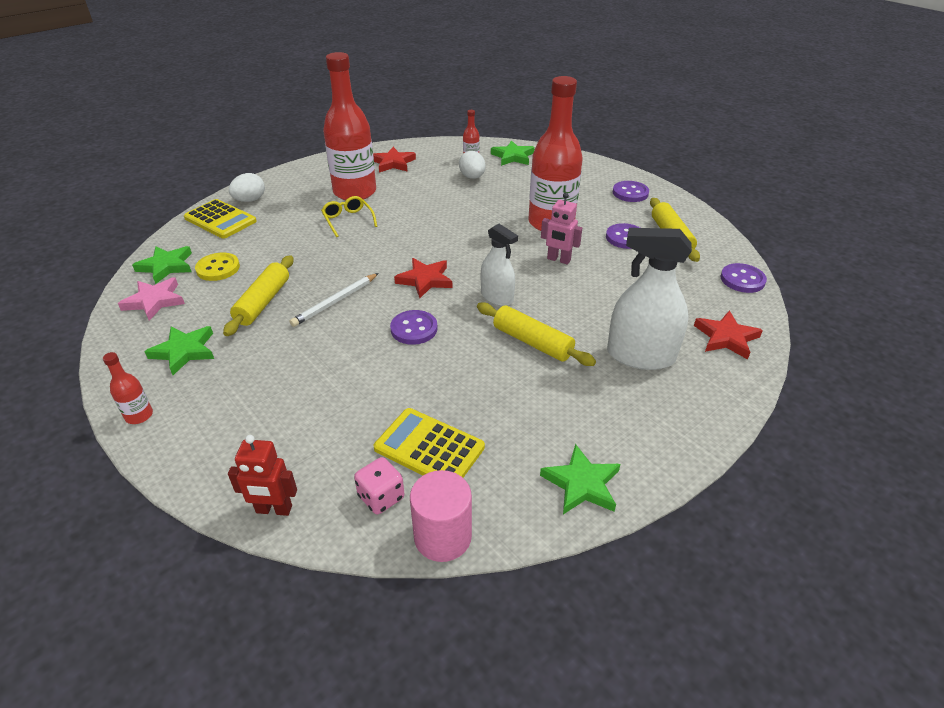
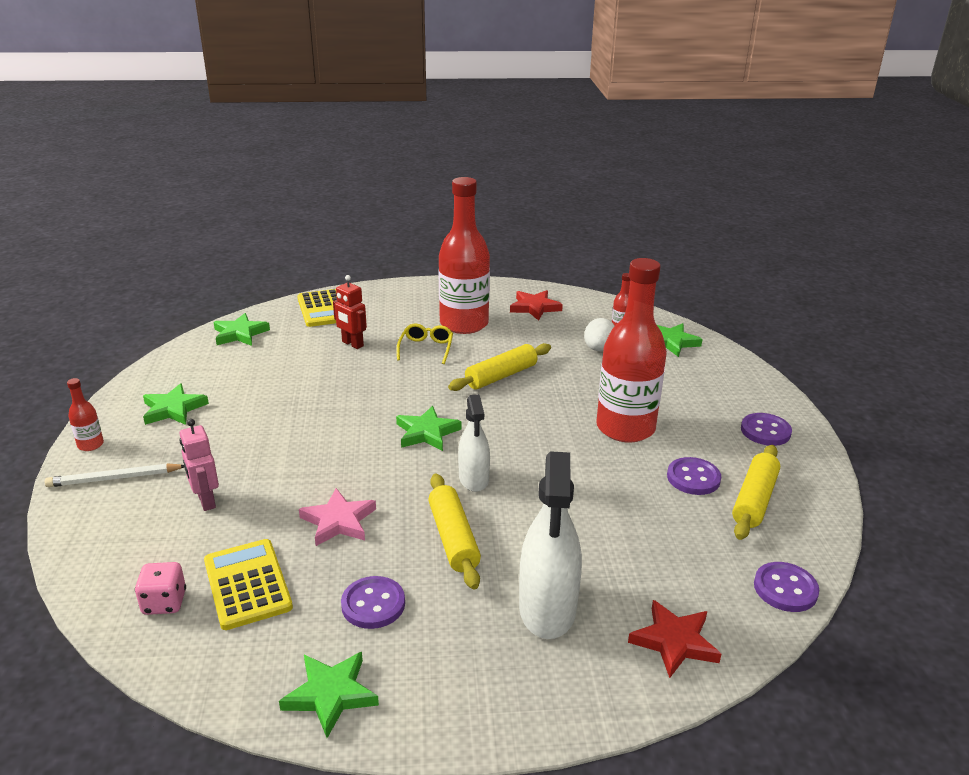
camera: 35 degrees right, 10 degrees down
(154, 301) = (200, 359): pink star -> pink star (338, 521)
(218, 268) = (273, 350): yellow button -> none
(250, 200) = (366, 300): white egg -> none
(263, 302) = (272, 394): yellow rolling pin -> yellow rolling pin (501, 376)
(274, 509) = (86, 566): red robot -> red robot (352, 344)
(335, 302) = (328, 418): white pencil -> white pencil (114, 478)
(414, 329) = (362, 473): purple button -> purple button (373, 604)
(425, 280) = (427, 432): red star -> green star
(442, 537) = (167, 664): pink cylinder -> none
(558, 260) = (584, 469): pink robot -> pink robot (206, 501)
(640, 356) = (547, 608): white spray bottle -> white spray bottle turned 135 degrees counterclockwise

